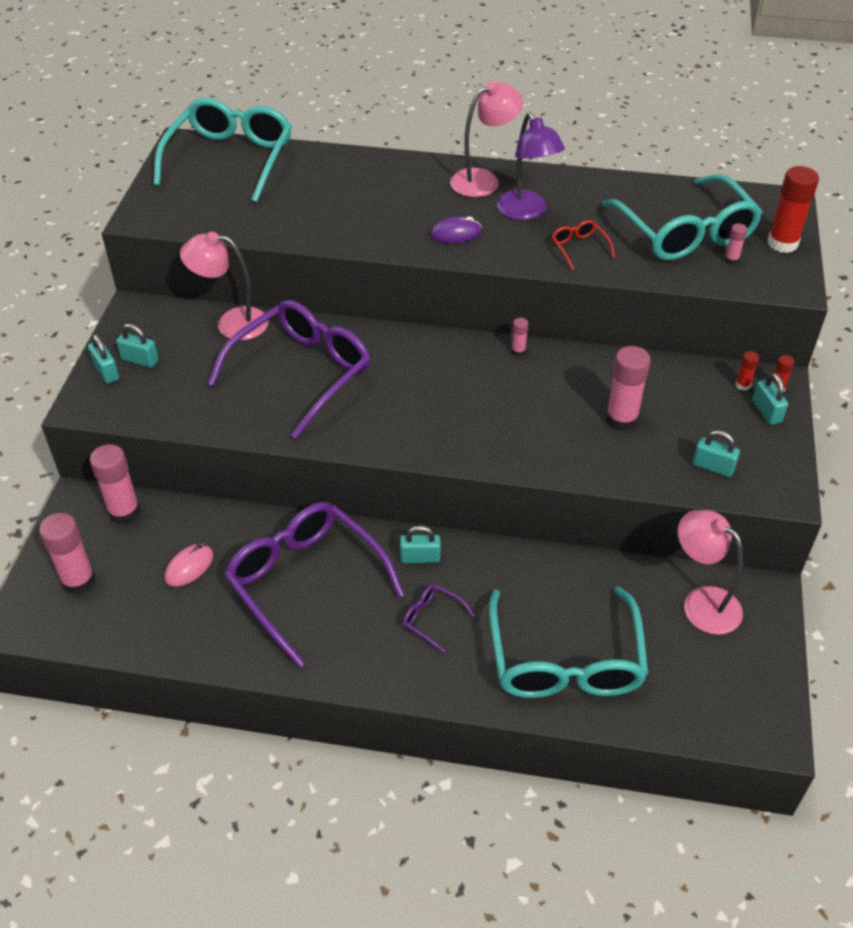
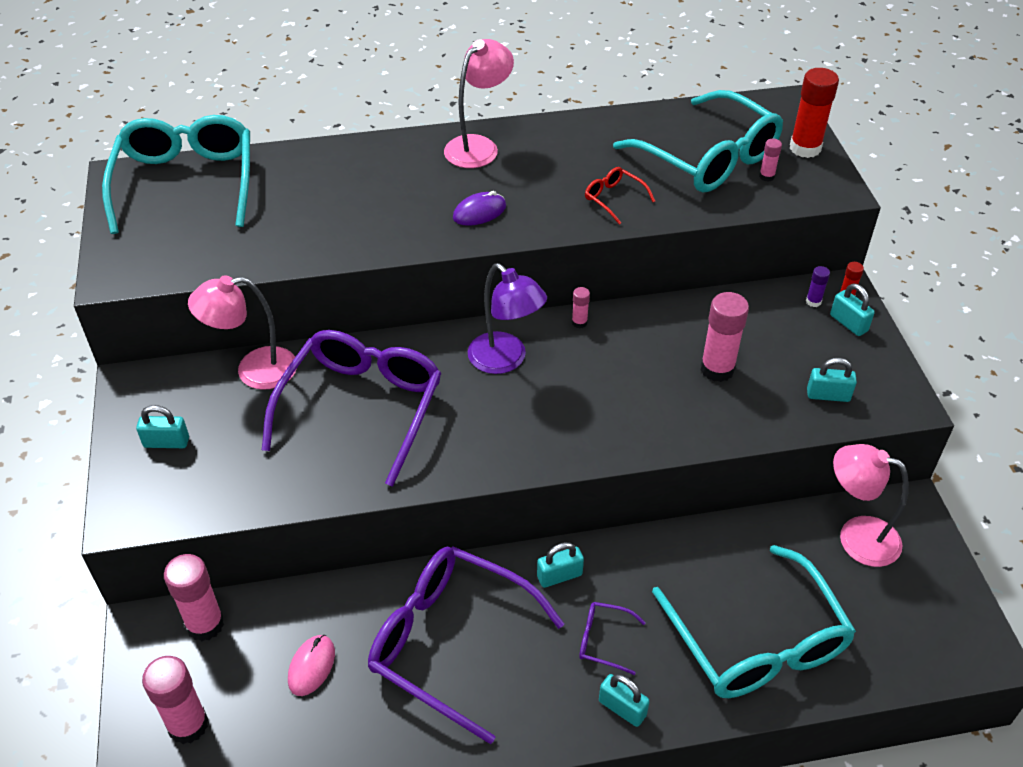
camera: 20 degrees left, 0 degrees up
(106, 372) = (132, 467): turquoise padlock -> turquoise padlock (622, 708)
(526, 212) = (540, 172): purple lamp -> purple lamp (505, 360)
(742, 385) = (813, 301): red glue stick -> purple glue stick

